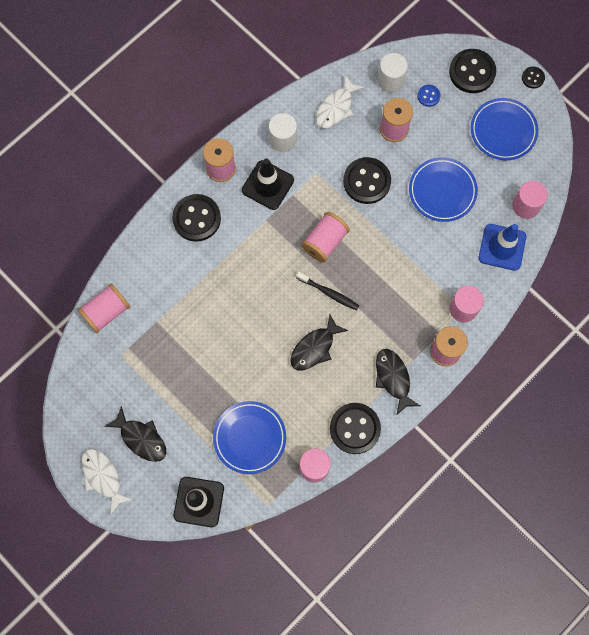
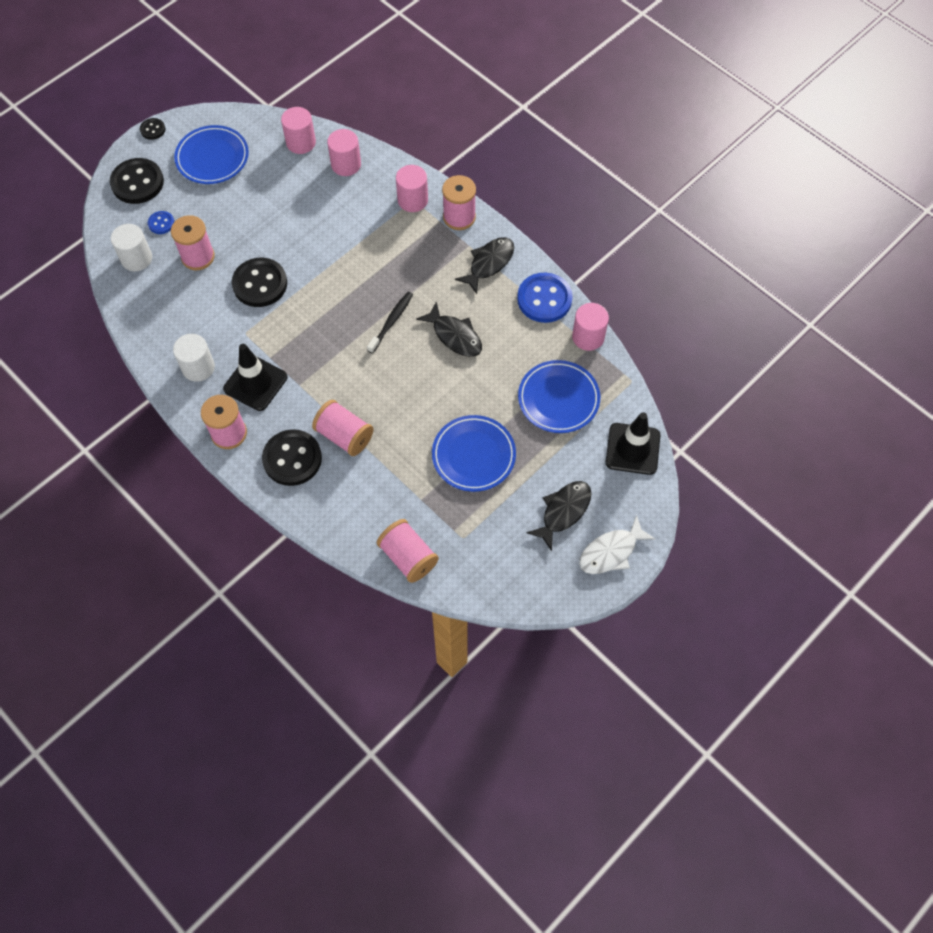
camera: 90 degrees left, 10 degrees down
(325, 242) = (330, 325): pink spool -> pink spool (344, 435)
(336, 108) = (164, 313): white fish -> none
(355, 428) = (544, 299): black button -> blue button
(393, 378) = (489, 263): black fish -> black fish turned 150 degrees clockwise
(442, 191) = (278, 214): blue plate -> blue plate (473, 455)
(502, 247) = (346, 164): blue traffic cone -> pink cylinder

